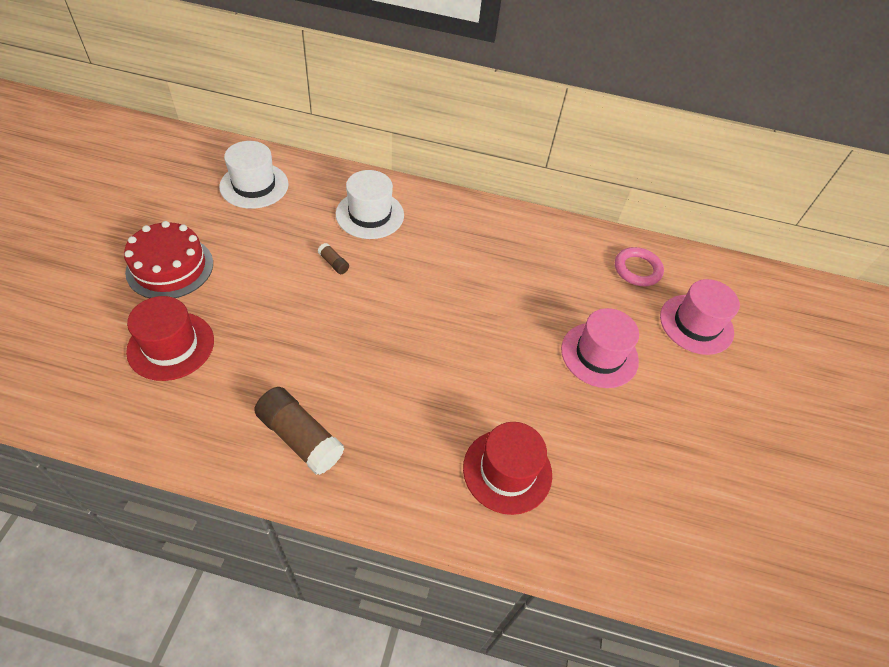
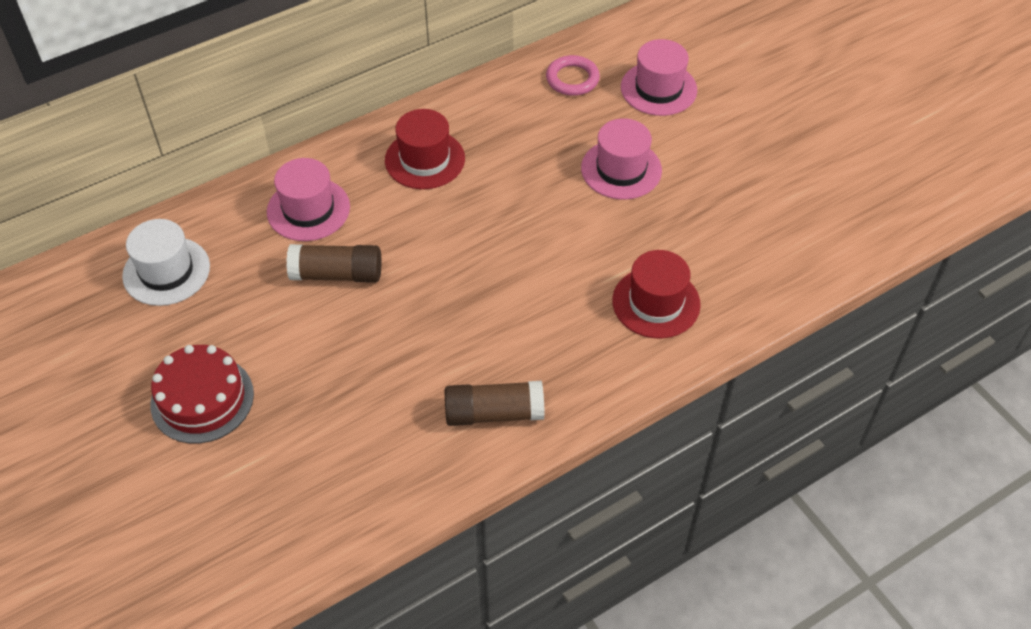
camera: 40 degrees left, 0 degrees up
(171, 346) = (301, 449): red hat -> red hat (425, 159)
(333, 263) = (337, 274): brown glue stick -> brown glue stick, size x2.17
(370, 214) = (308, 209): white hat -> pink hat

